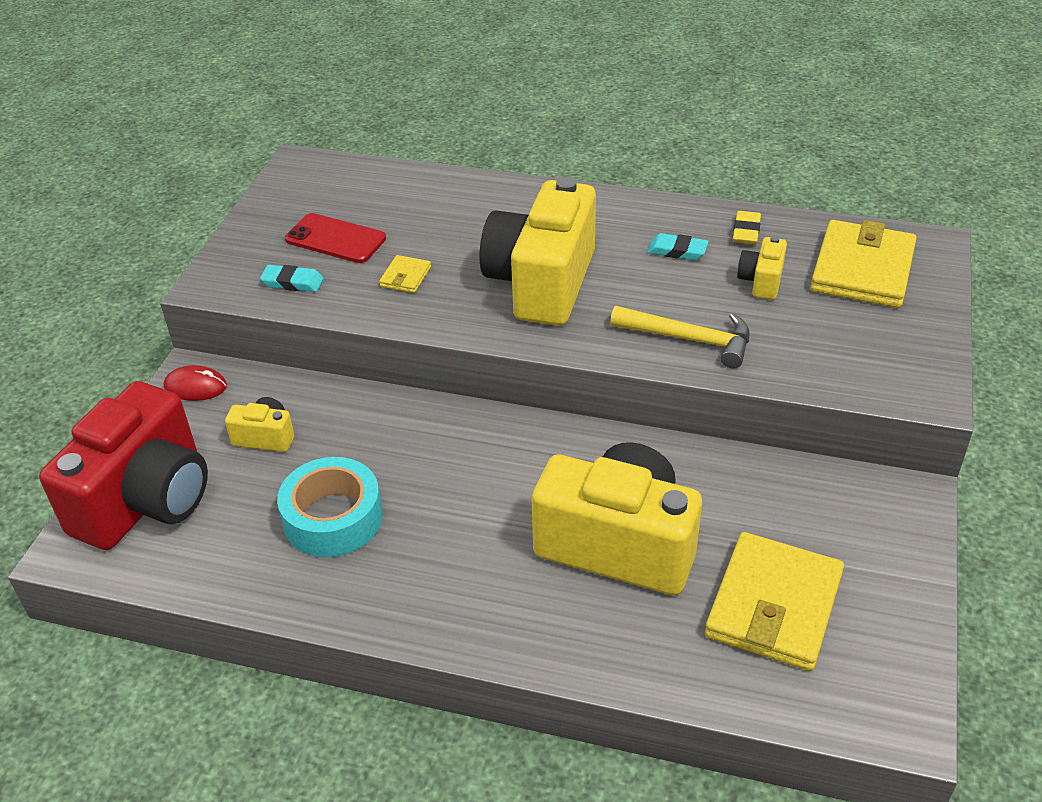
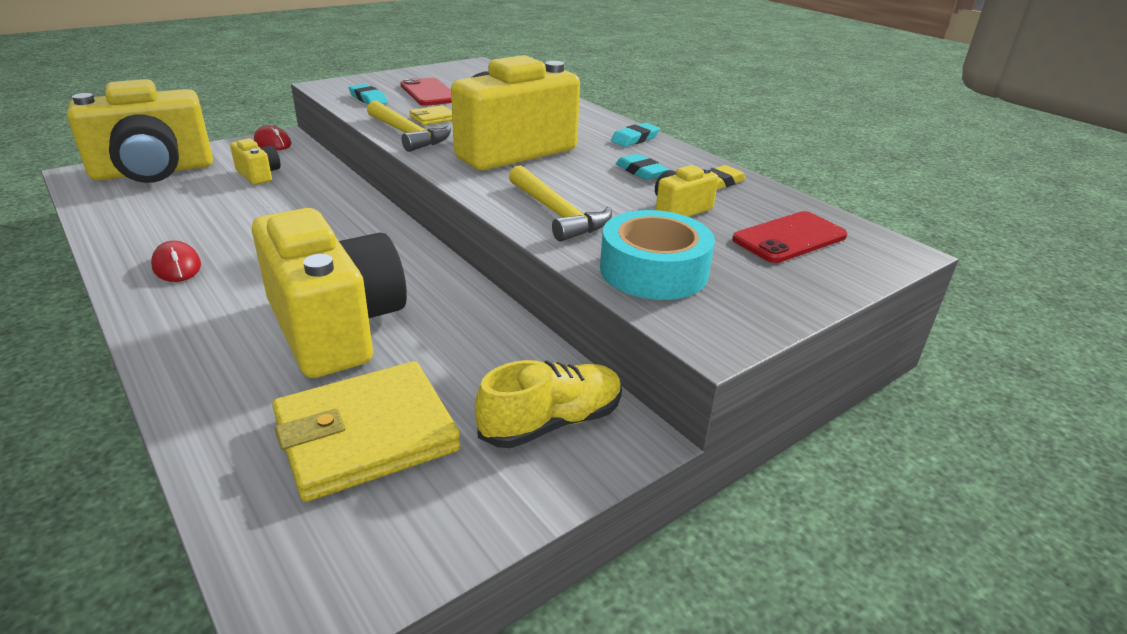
camera: 35 degrees right, 10 degrees down
(146, 500) = (154, 171): red camera -> yellow camera
(333, 518) = (212, 222): turquoise tape -> turquoise tape (653, 270)
(394, 580) = (177, 266): none -> red mouse
(423, 313) = (408, 134): none -> yellow hammer
(615, 208) = (634, 139): none -> turquoise eraser
(859, 517) = (551, 422): none -> yellow shoe
(862, 269) = (789, 238): yellow wallet -> red phone

